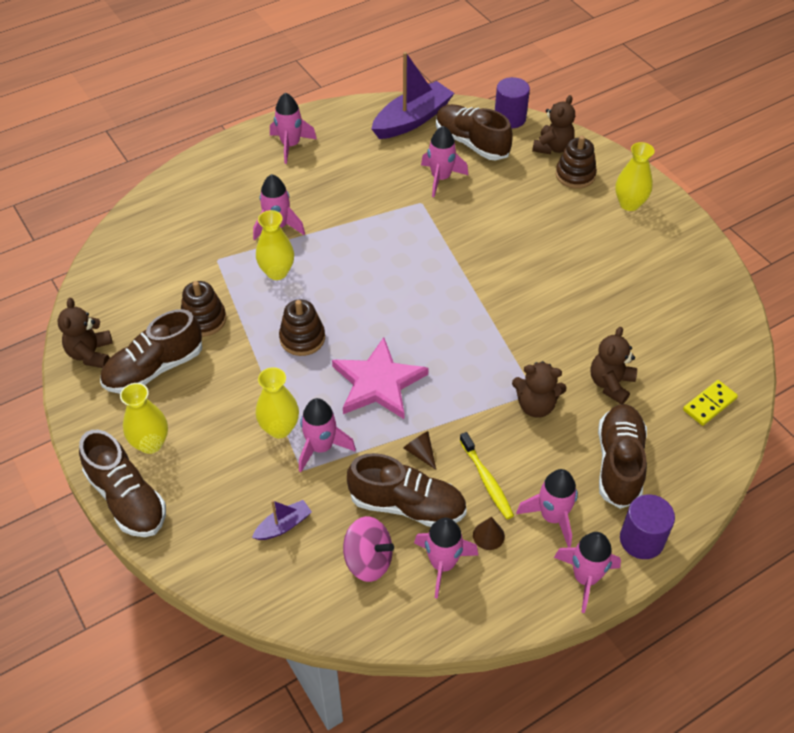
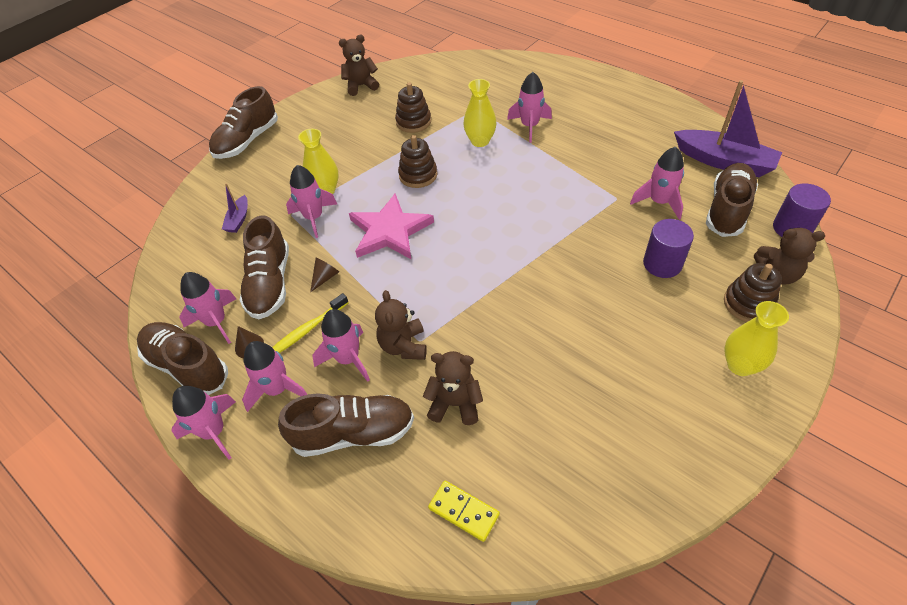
camera: 75 degrees right, 0 degrees up
(151, 443) = (294, 136): yellow vase -> none
(154, 369) = (359, 115): brown shoe -> brown shoe (187, 366)
(283, 525) = (238, 219): purple boat -> purple boat turned 60 degrees clockwise
(290, 145) = (627, 104): pink rocket -> pink rocket (348, 359)
(368, 560) = (214, 275): pink spinning top -> none
(641, 540) = (264, 473): purple cylinder -> purple cylinder (662, 264)

